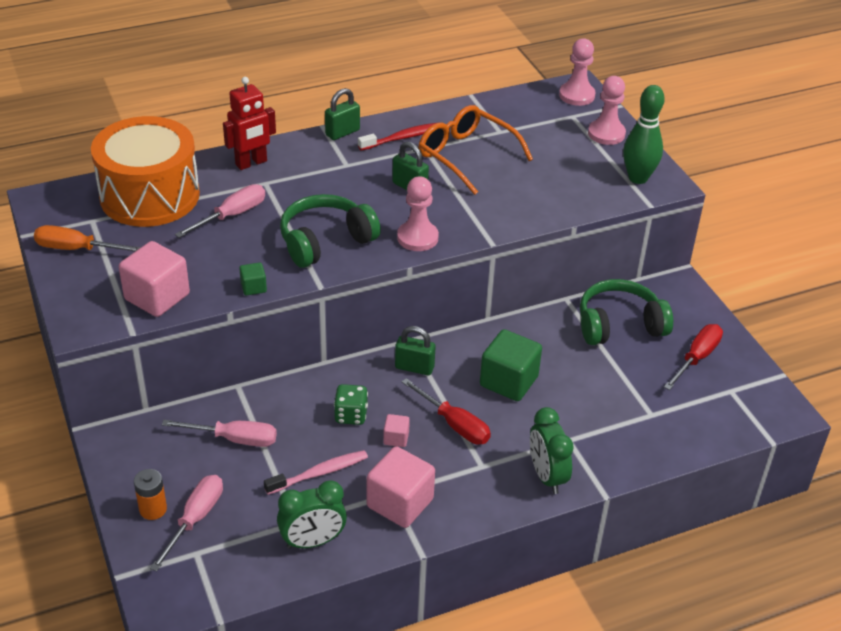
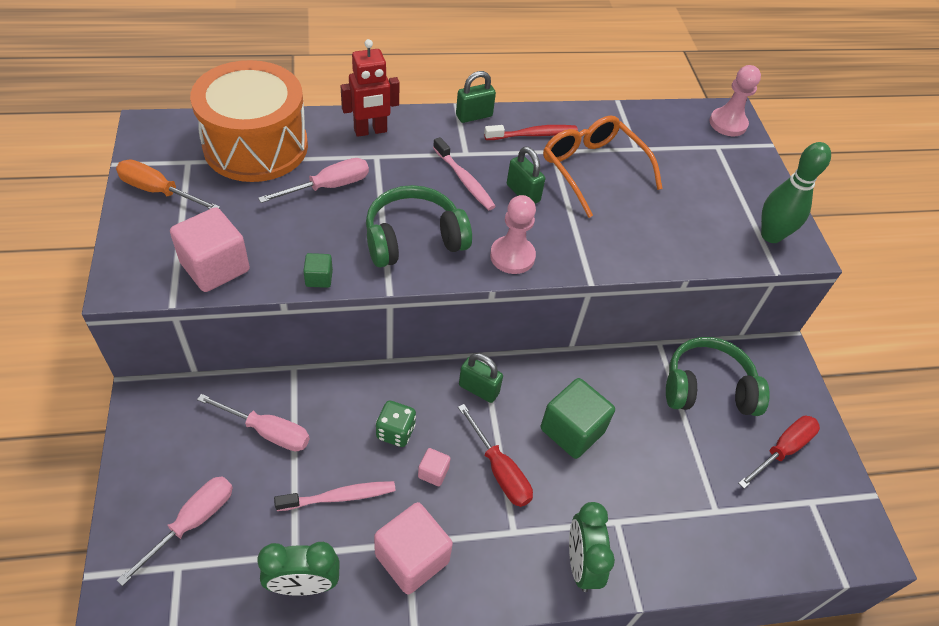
camera: 10 degrees right, 10 degrees up
(153, 509) = (154, 498): orange battery -> none
(353, 187) = (464, 180): none -> pink toothbrush
(606, 134) = (748, 174): pink pawn -> none

